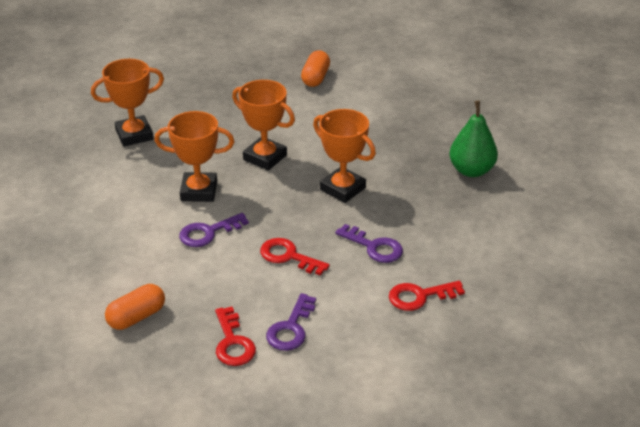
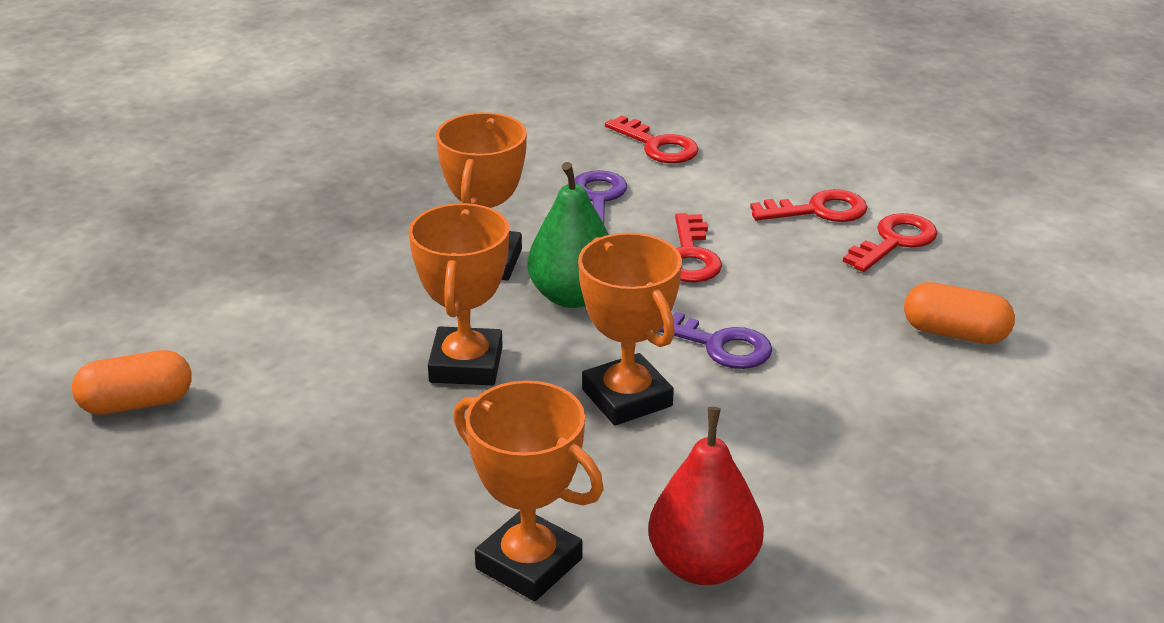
camera: 120 degrees left, 5 degrees down
(88, 171) = (703, 566): none -> red pear
(291, 328) = (818, 210): purple key -> red key
(471, 170) = (343, 173): green pear -> green pear (573, 296)

